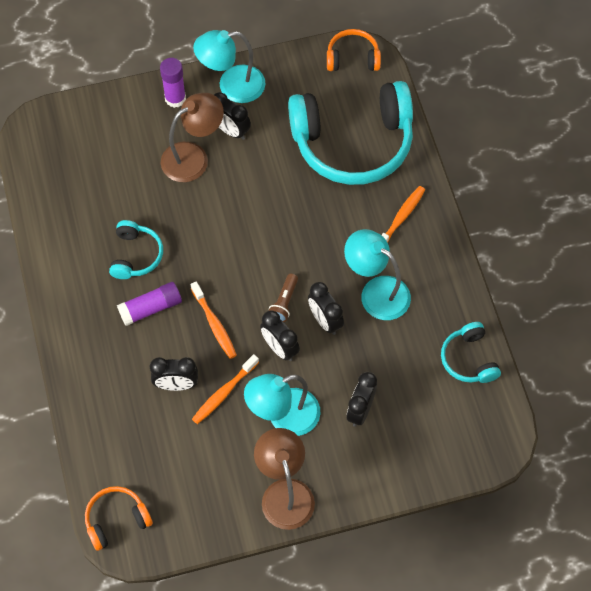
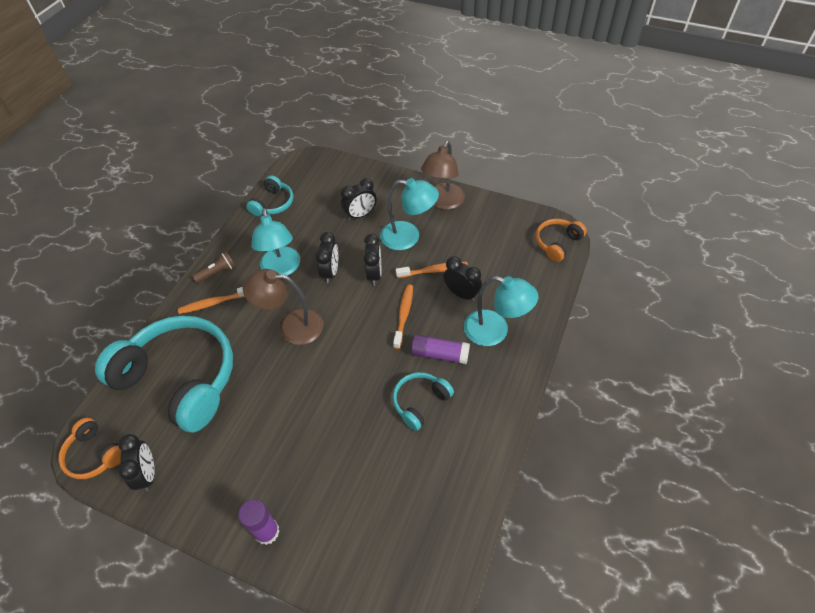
camera: 140 degrees left, 10 degrees down
(116, 520) = (557, 243): orange headphones -> orange headphones turned 120 degrees clockwise
(193, 157) = (304, 457): brown lamp -> brown lamp (291, 326)
(231, 131) = (253, 459): black clock -> black clock (148, 474)
(232, 86) = (210, 505): turquoise lamp -> turquoise lamp (495, 331)
(284, 302) = (345, 299): brown flashlight -> brown flashlight (217, 272)

